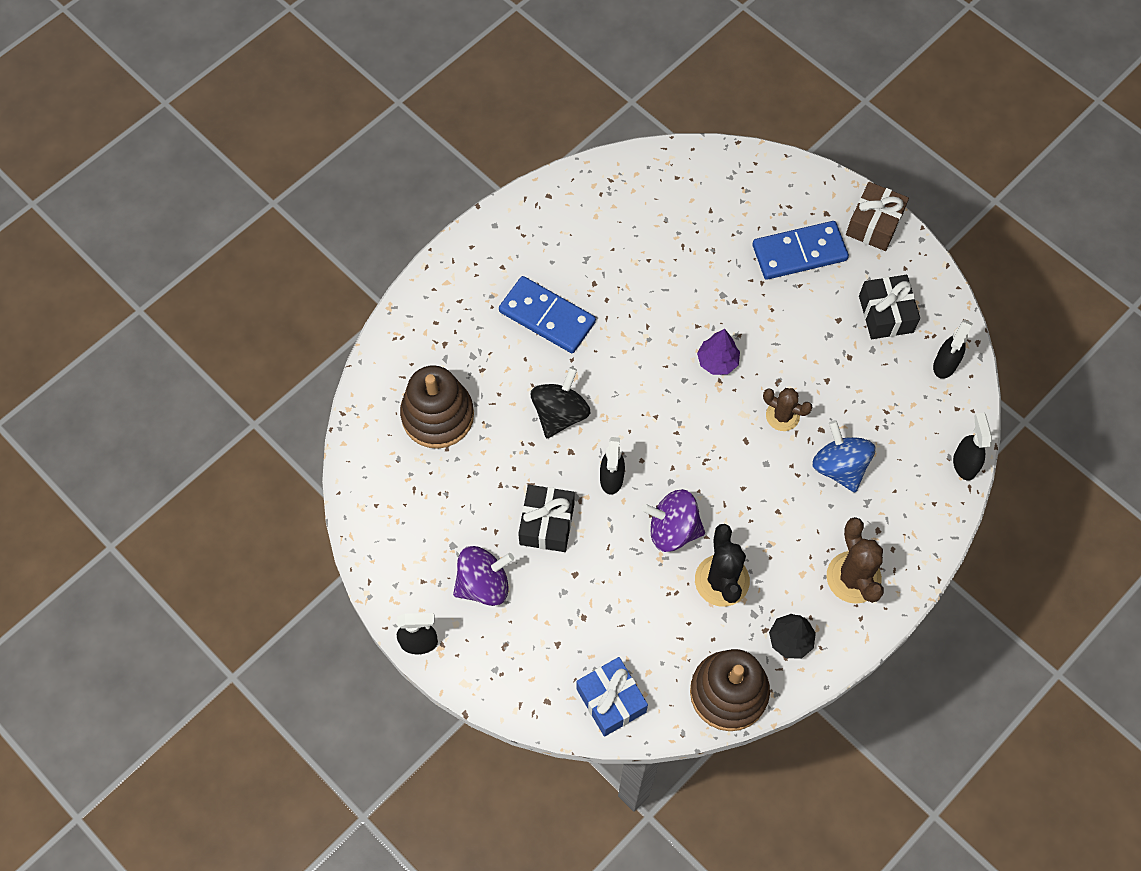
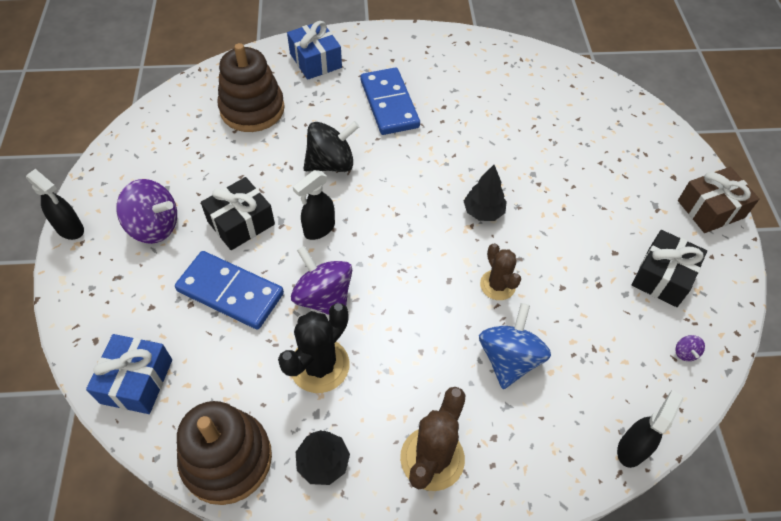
camera: 40 degrees right, 10 degrees down
(436, 321) = (315, 60): none -> blue gift
(717, 361) = (483, 212): purple tree -> black tree
(799, 252) = (625, 187): blue domino -> blue domino (230, 292)
(944, 365) = (685, 353): black spray bottle -> purple spinning top

